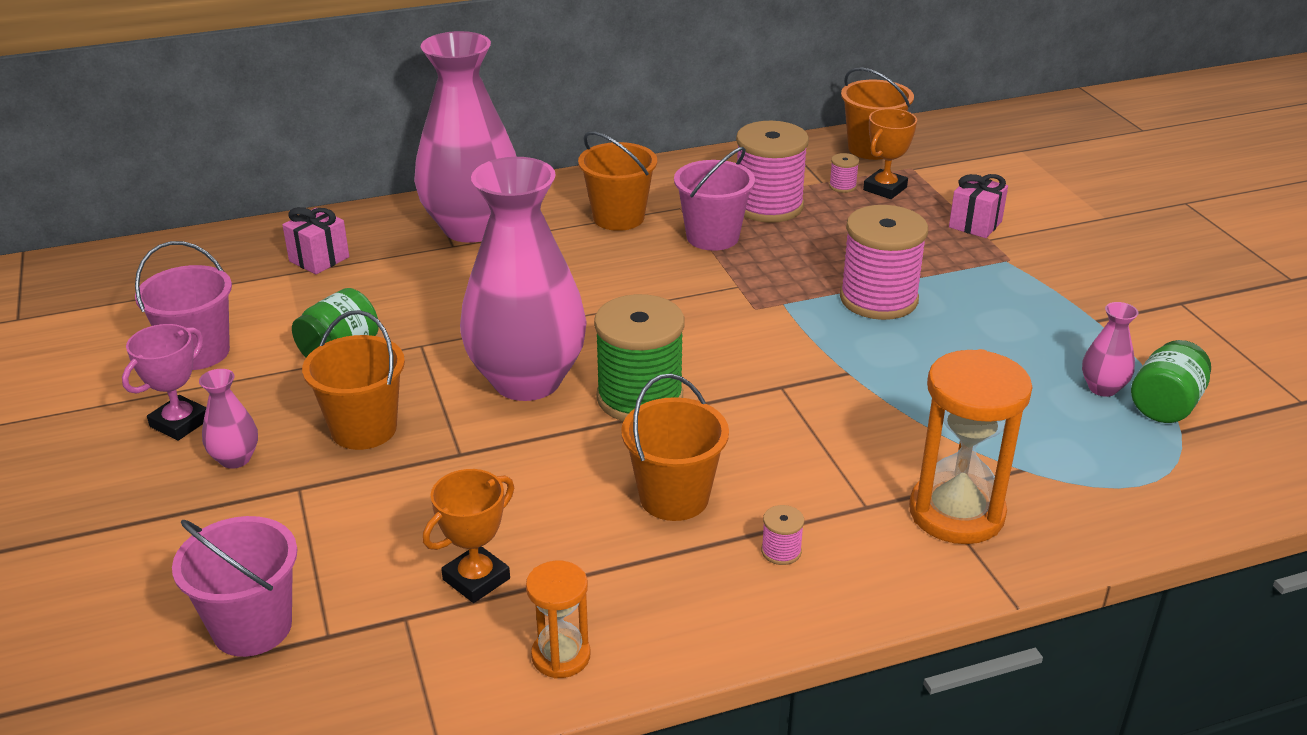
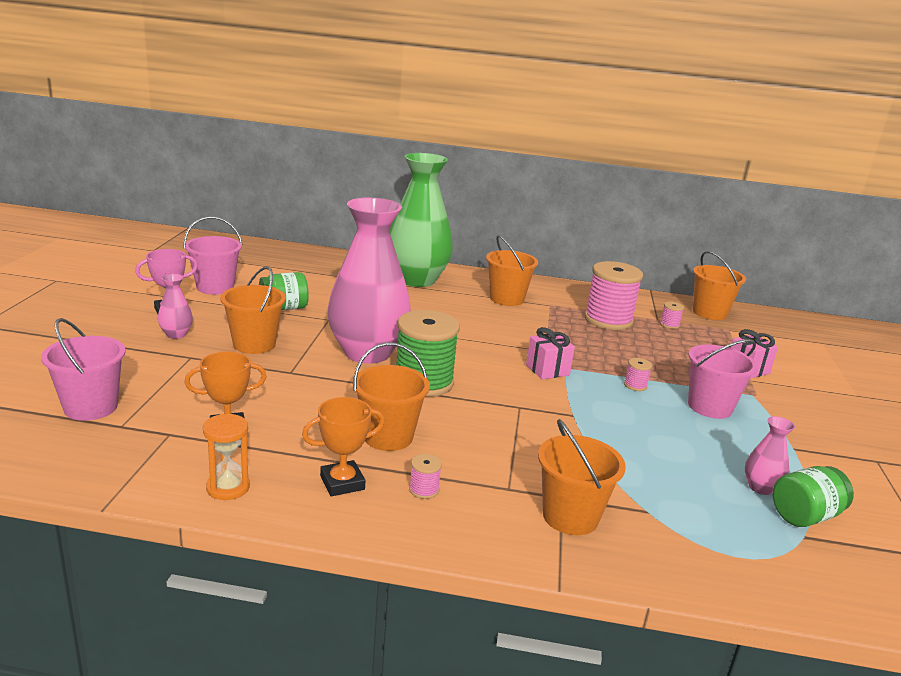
camera: 25 degrees right, 10 degrees down
(319, 259) = (320, 269): pink gift -> pink gift (547, 370)
(472, 228) = (417, 280): pink vase -> green vase
(712, 237) = (555, 323): pink bucket -> pink bucket (710, 407)
(878, 299) = (635, 385): pink spool -> pink spool, size x0.40
(885, 189) = (698, 334): orange trophy -> orange trophy (342, 483)
(956, 513) = (570, 516): orange hourglass -> orange bucket

